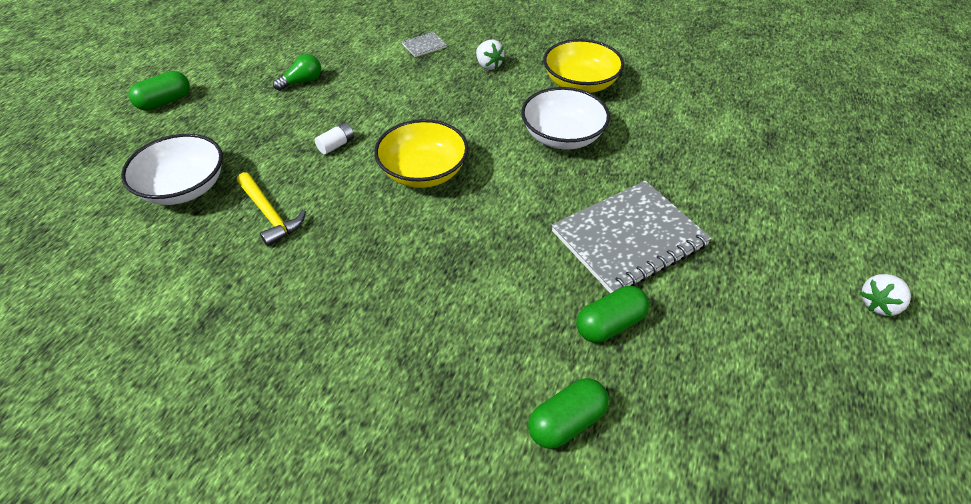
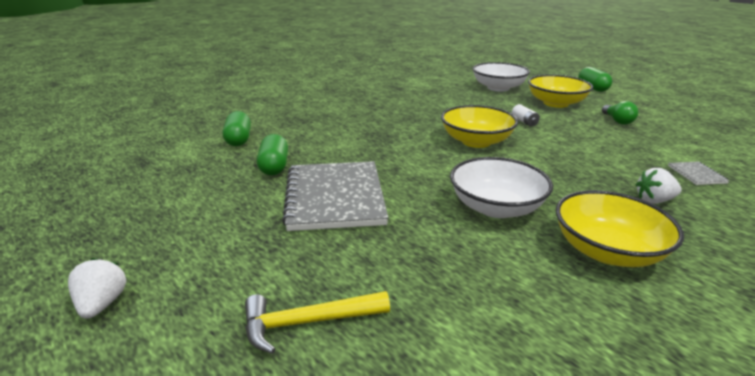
camera: 115 degrees right, 20 degrees down
(250, 127) = (556, 103): none -> yellow bowl
(270, 214) = (461, 101): yellow hammer -> yellow hammer (308, 322)

